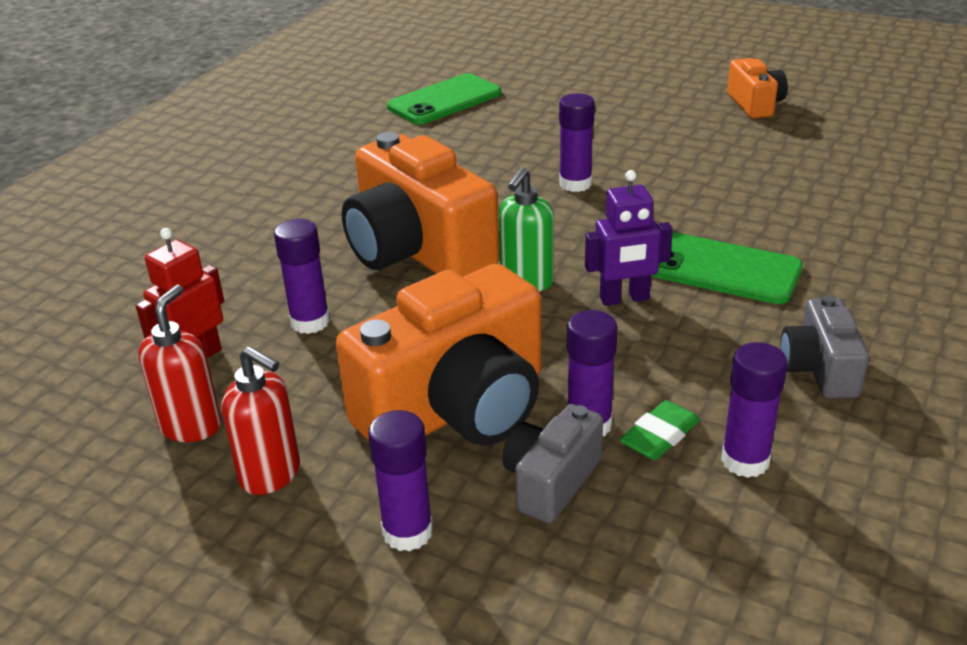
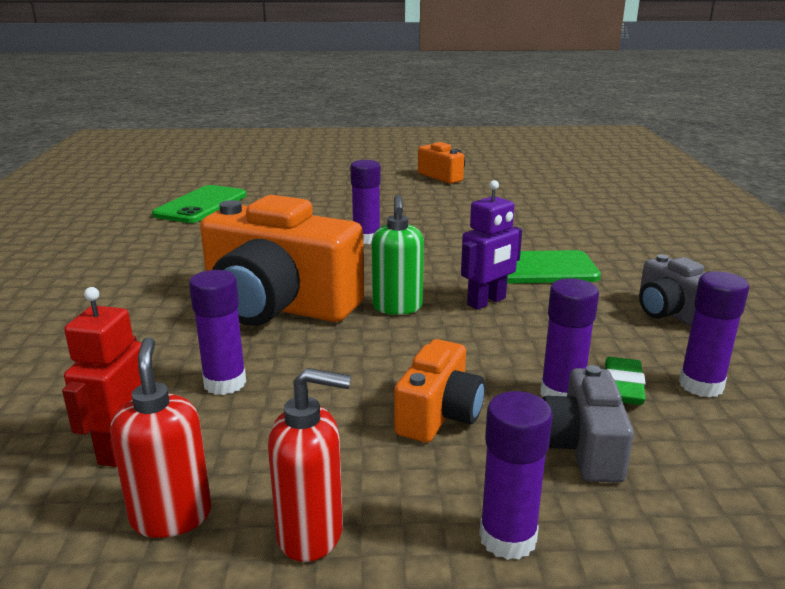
camera: 30 degrees left, 10 degrees down
(456, 408) = (439, 415): orange camera -> orange camera, size x0.51

